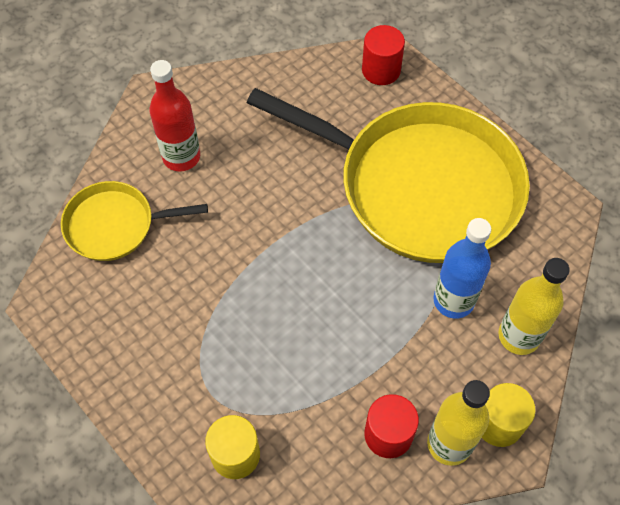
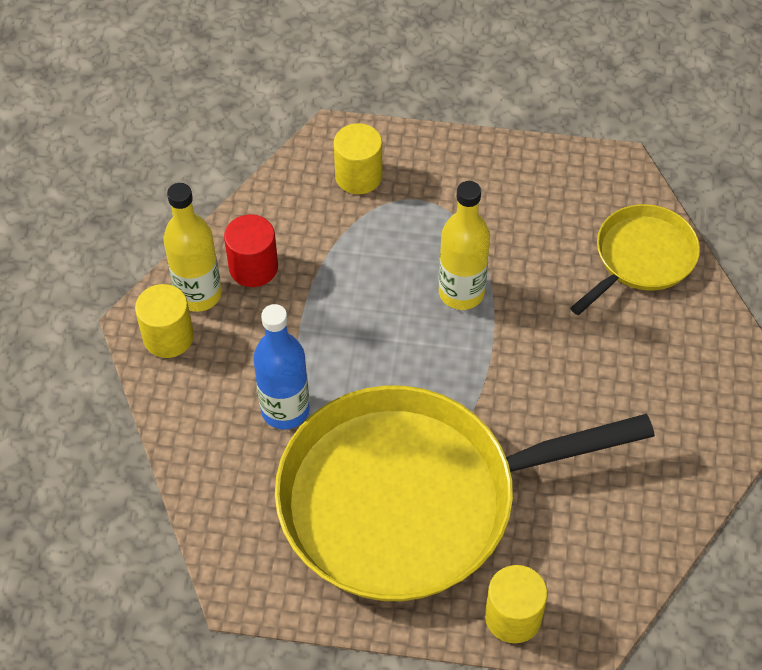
camera: 140 degrees right, 5 degrees down
(181, 157) = (660, 356): red bottle -> none
(381, 70) = (575, 609): red cylinder -> none
(418, 89) = (513, 617): none -> yellow cylinder
(519, 336) = (201, 421): yellow bottle -> yellow bottle (461, 293)

